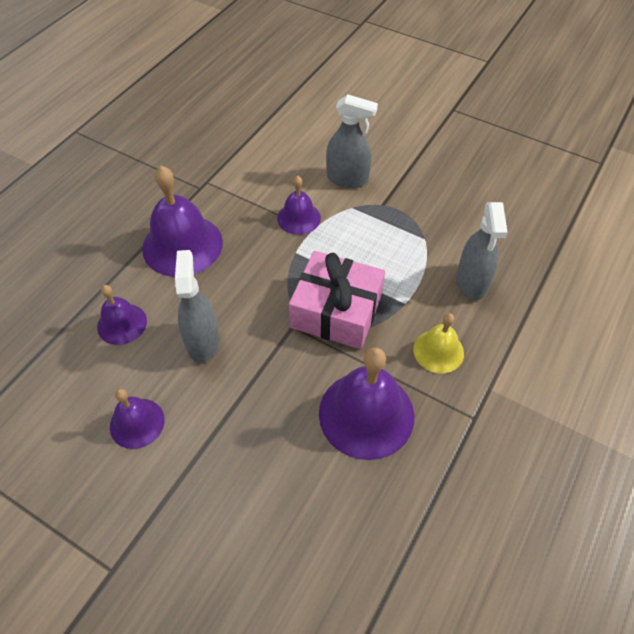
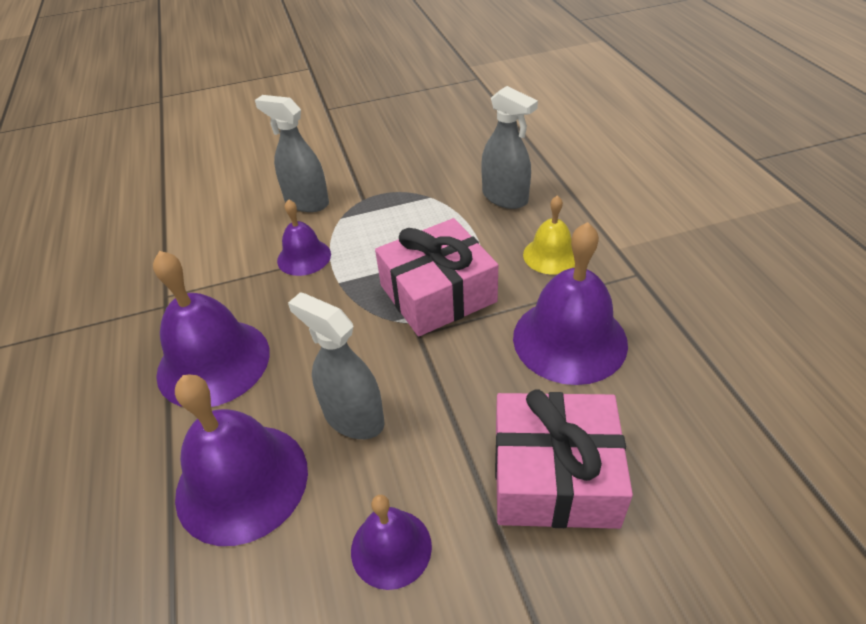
camera: 45 degrees left, 10 degrees down
(122, 324) = (242, 482): purple bell -> purple bell, size x1.78
(247, 474) = (554, 476): none -> pink gift
(347, 178) = (306, 202): grey spray bottle -> grey spray bottle turned 120 degrees counterclockwise

